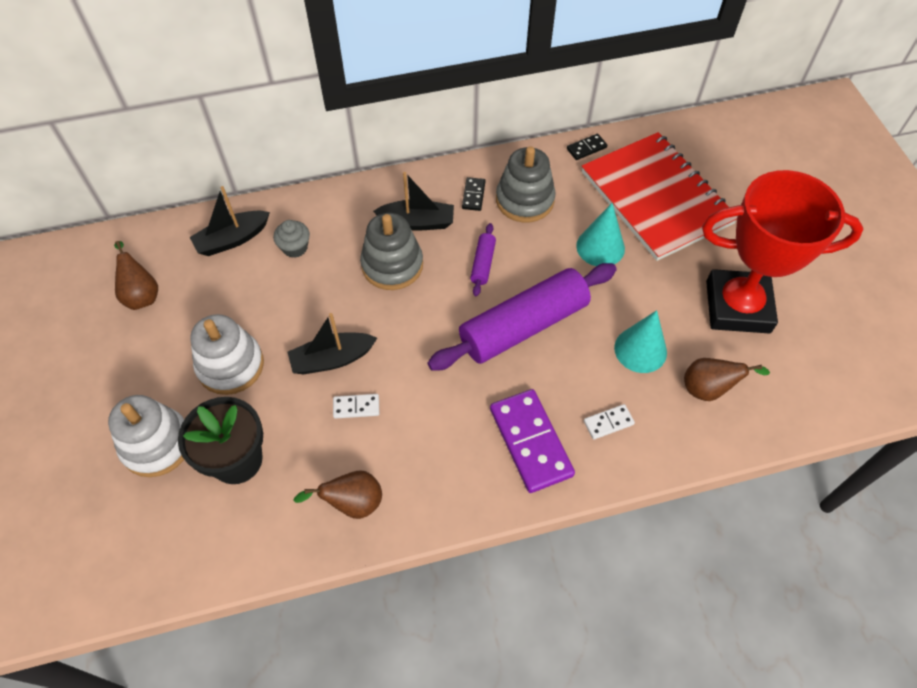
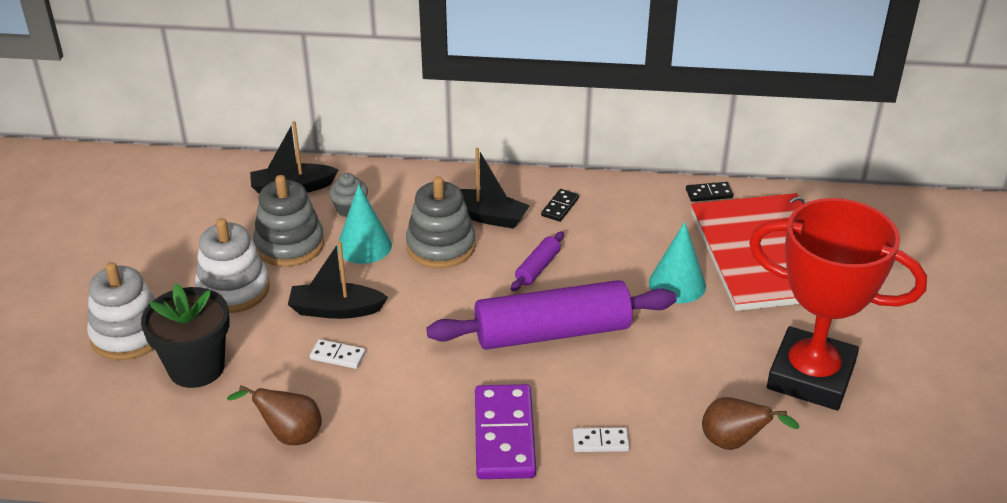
camera: 20 degrees right, 20 degrees down
(142, 295) = (182, 212): brown pear -> none
(524, 200) = (614, 223): grey stacking toy -> grey stacking toy (289, 245)
(640, 350) = (673, 386): turquoise cone -> turquoise cone (364, 246)

